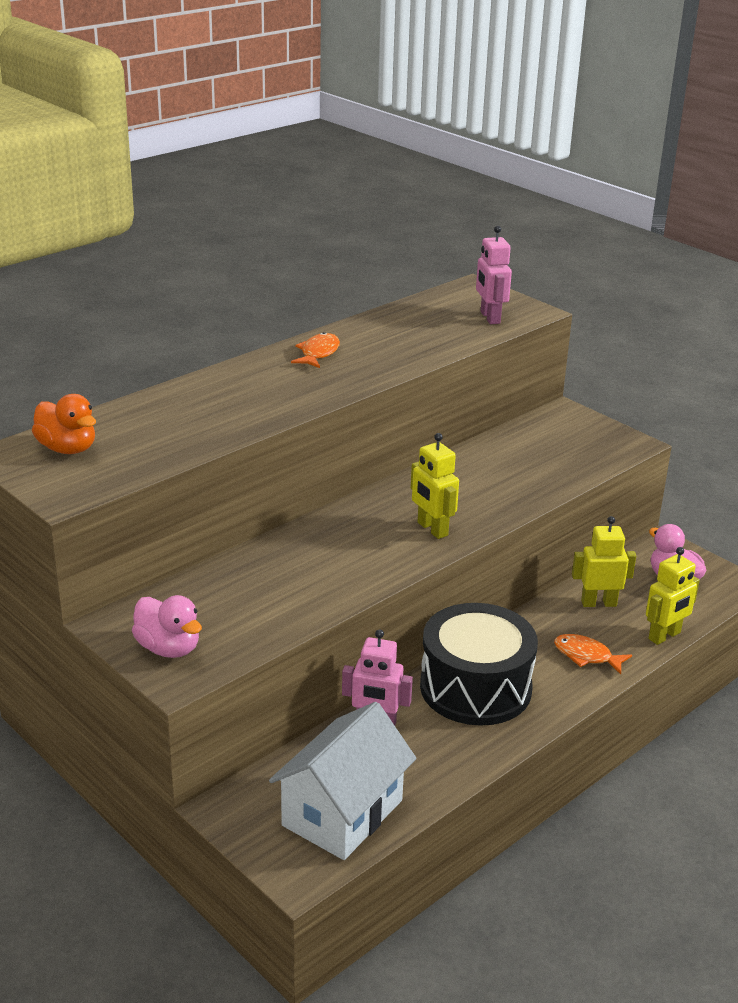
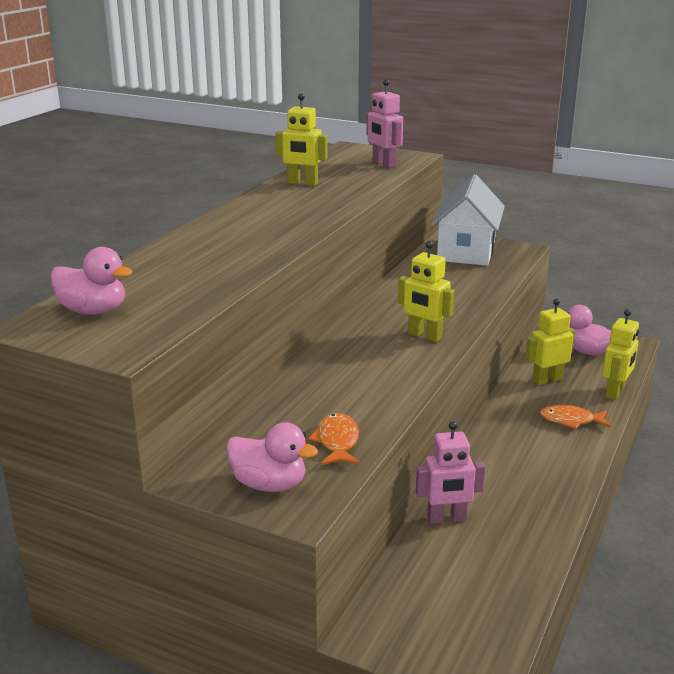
camera: 20 degrees left, 5 degrees down
(67, 449) = (93, 311): orange duck -> pink duck
(318, 353) = (267, 205): orange fish -> orange fish (337, 441)
(342, 813) = (477, 605): white house -> white house (466, 251)
(379, 329) = (302, 183): none -> yellow robot
(475, 687) = (505, 466): black drum -> none

